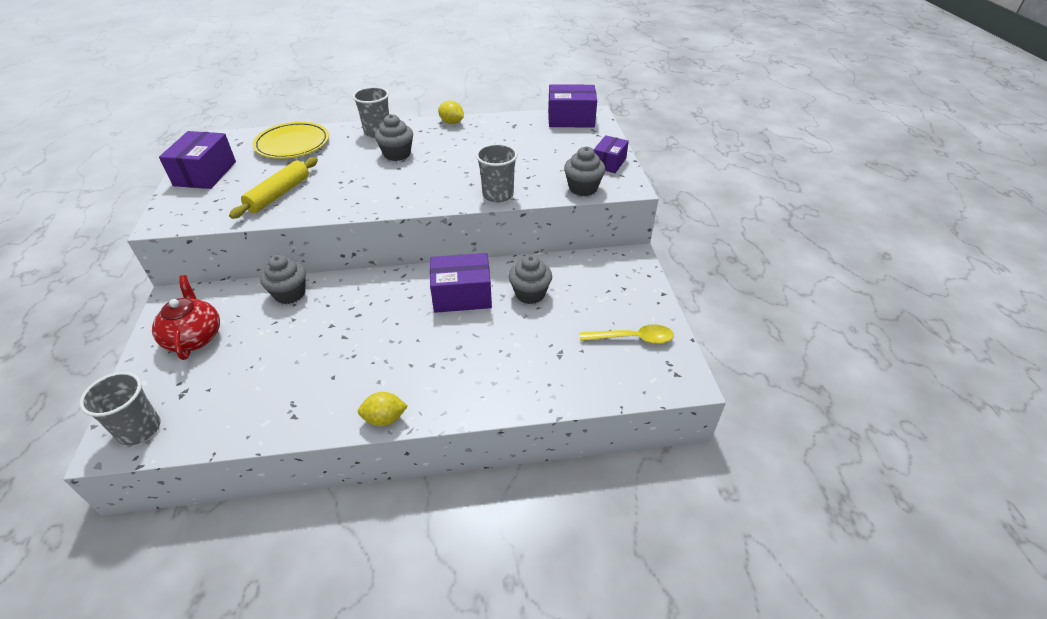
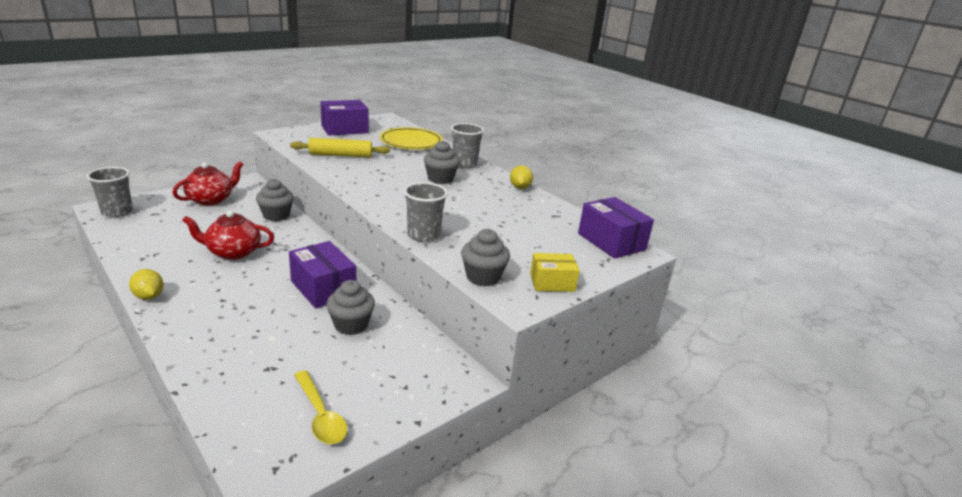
camera: 55 degrees right, 15 degrees down
(343, 341) = (233, 252): none -> red teapot
(609, 163) = (552, 282): purple box -> yellow box

